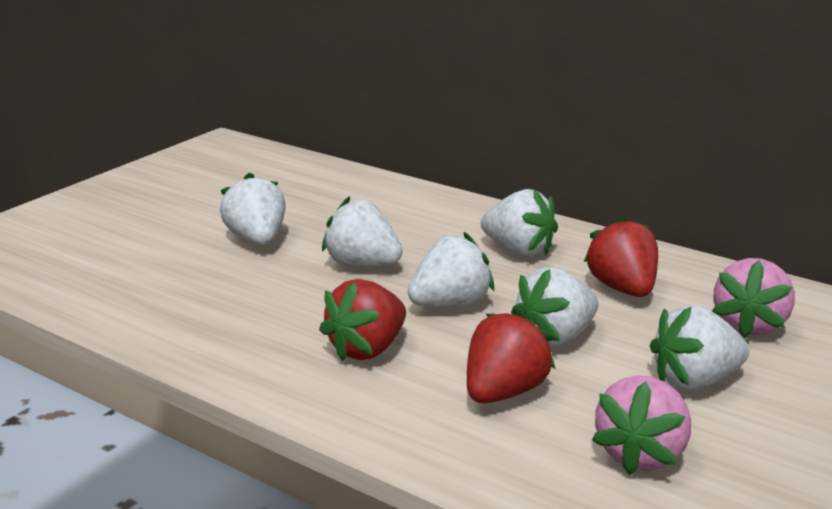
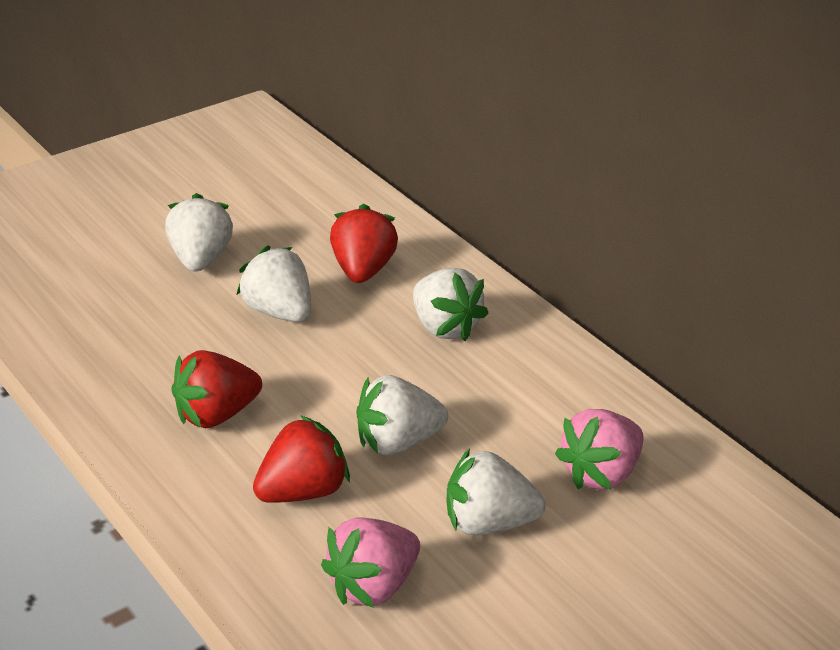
camera: 20 degrees right, 10 degrees up
(450, 304) = (328, 380): white strawberry -> none
(622, 289) = (511, 400): red strawberry -> red strawberry (363, 271)

